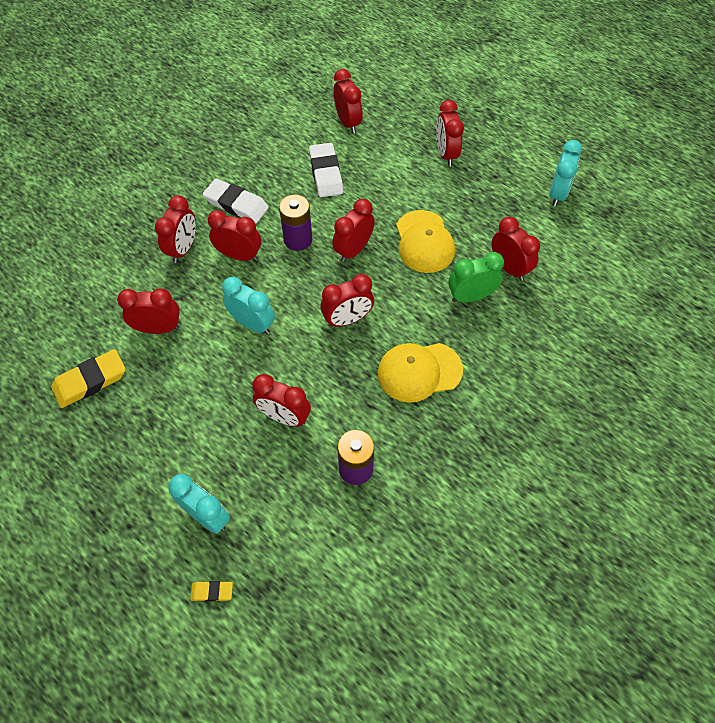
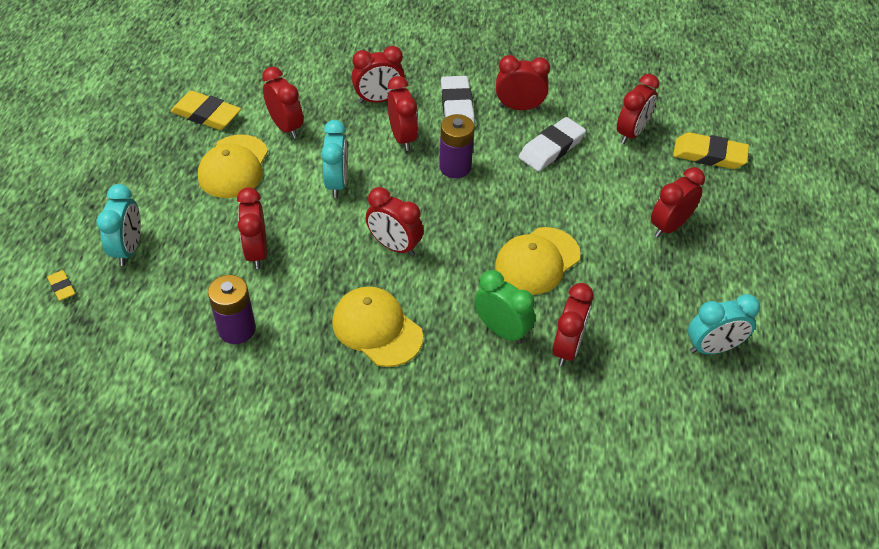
camera: 55 degrees right, 10 degrees down
(173, 389) = (233, 167): none -> yellow cap
(353, 250) = (478, 212): red clock -> red clock (519, 107)
(400, 96) = (709, 155): none -> yellow eraser

